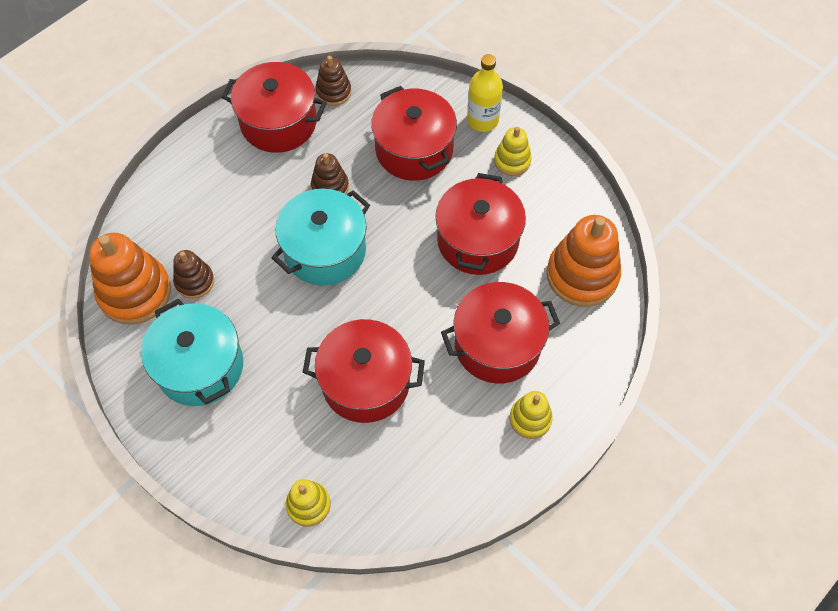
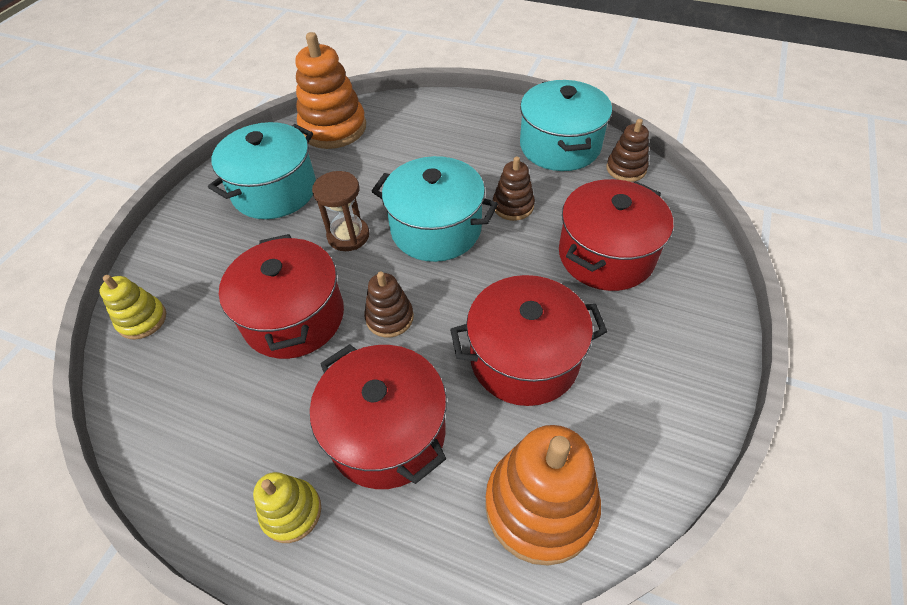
camera: 70 degrees right, 10 degrees down
(194, 281) = (359, 156): brown stacking toy -> brown stacking toy (389, 318)
(278, 122) = (560, 146): red pot -> turquoise pot
(296, 319) = (348, 236): none -> brown hourglass
(482, 120) = (696, 303): yellow bottle -> none
(512, 161) = (662, 355): yellow stacking toy -> none

